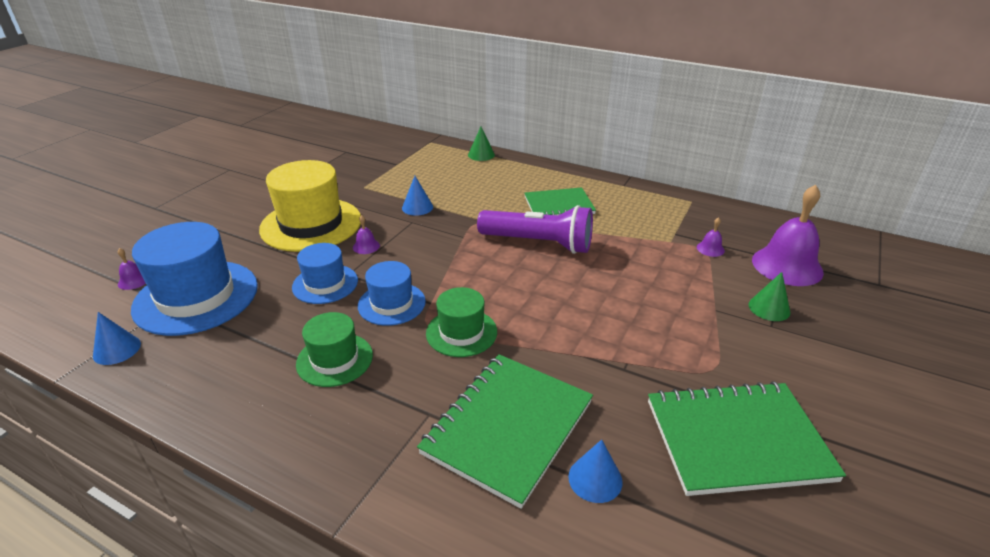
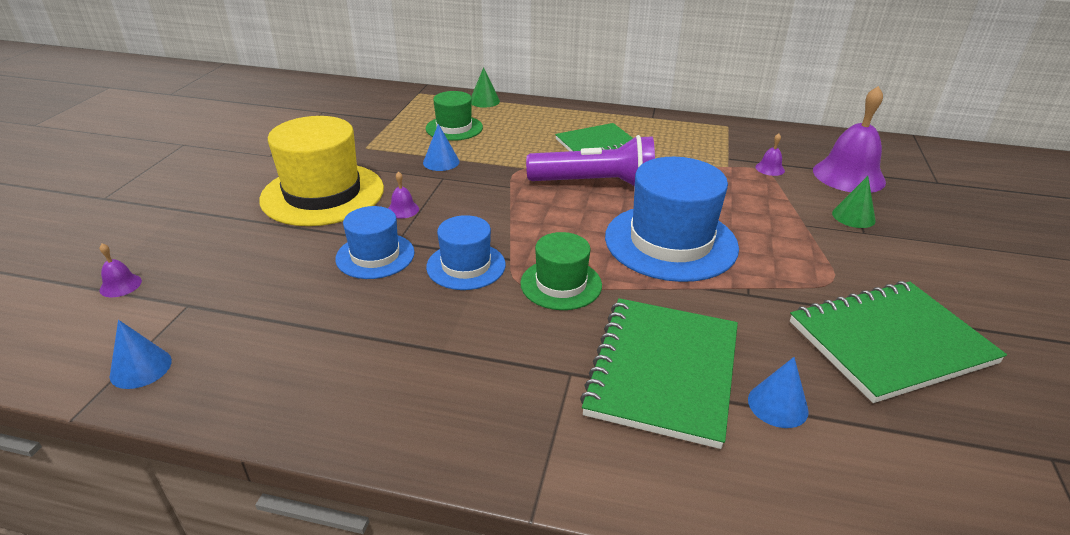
camera: 15 degrees left, 0 degrees up
(196, 297) = (217, 292): blue hat -> blue hat (670, 242)
(334, 359) = (431, 334): green hat -> green hat (454, 128)

